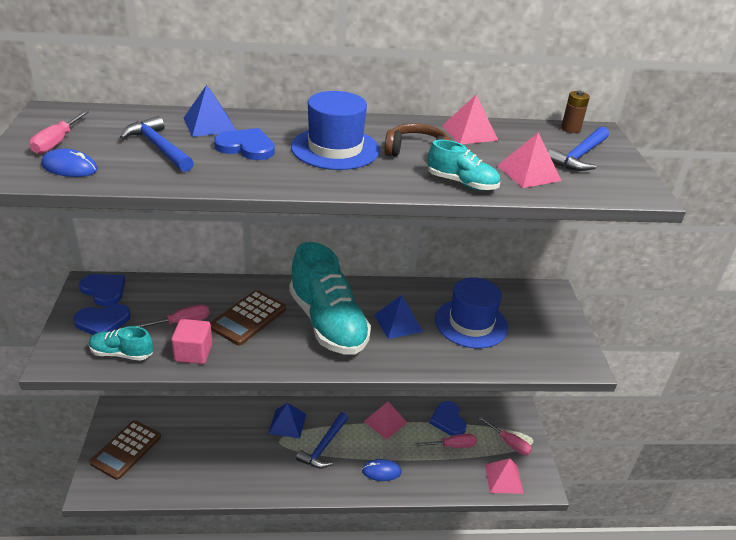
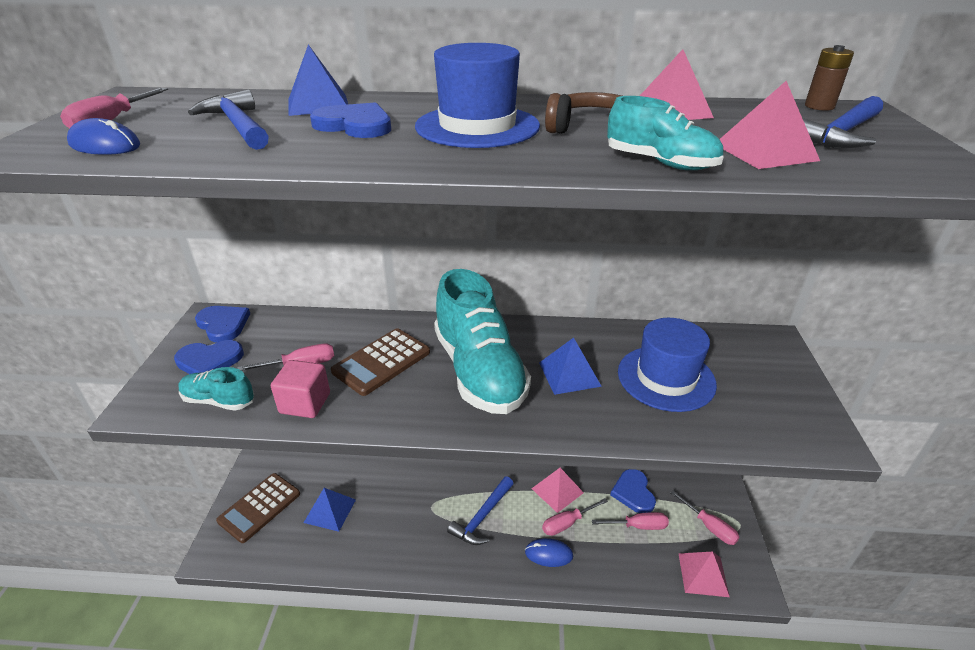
camera: 10 degrees right, 0 degrees up
(287, 423) = (443, 486): blue pyramid -> blue pyramid (330, 511)
(395, 447) = (567, 523): none -> pink screwdriver

